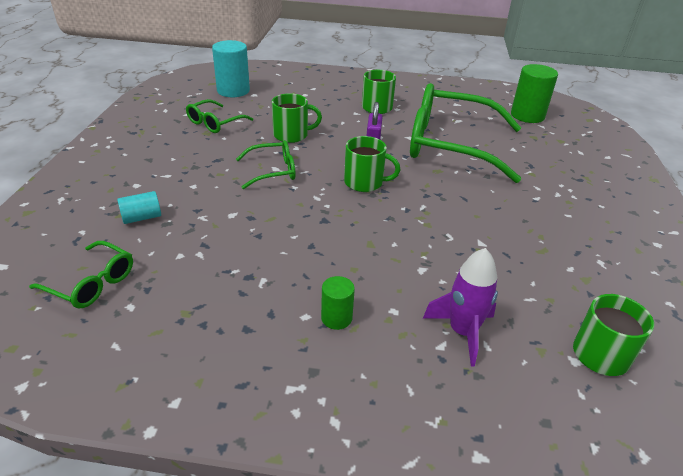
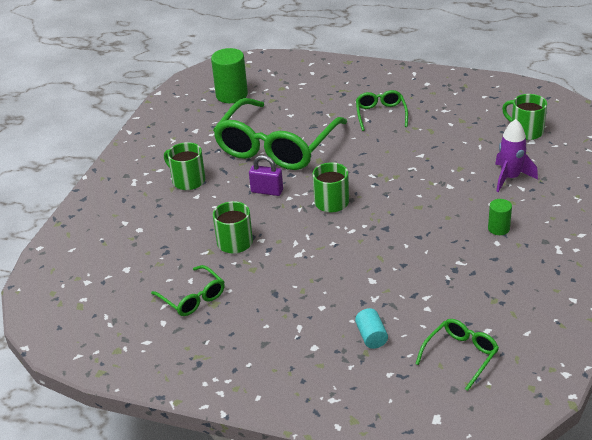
camera: 75 degrees left, 0 degrees up
(233, 91) = (110, 286): turquoise cylinder -> none
(273, 171) = (304, 255): green glasses -> green glasses (381, 114)

